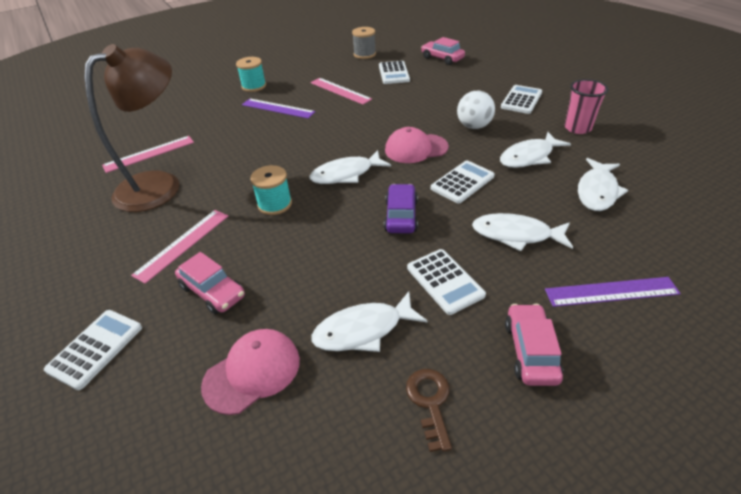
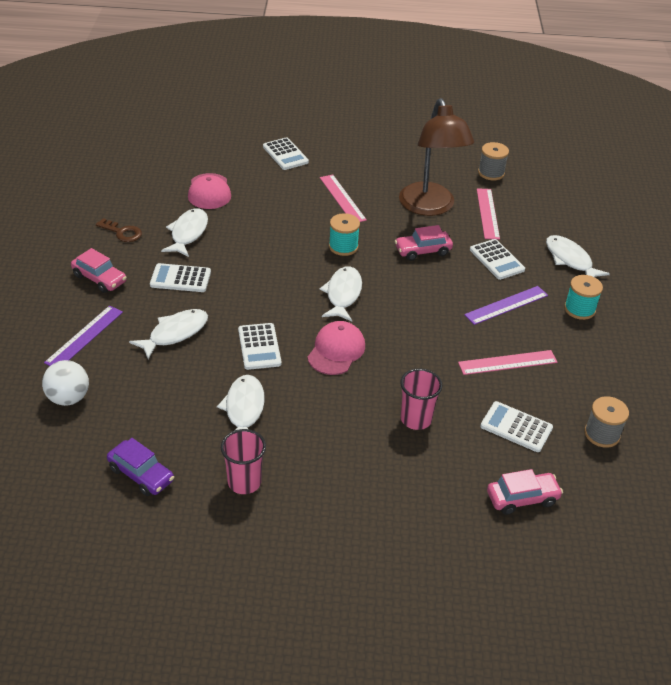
camera: 120 degrees right, 0 degrees up
(66, 175) = (491, 173): none -> grey spool
(213, 291) = (283, 197): pink car -> pink car (423, 251)
(401, 216) = (260, 294): purple car -> purple car (141, 474)
(434, 99) = (416, 419): none -> pink cup
(474, 126) = (331, 411): white ball -> white ball (68, 398)
(521, 100) = (342, 486): white calculator -> white calculator (496, 260)
(597, 191) = (157, 411): white fish -> white fish (570, 260)

